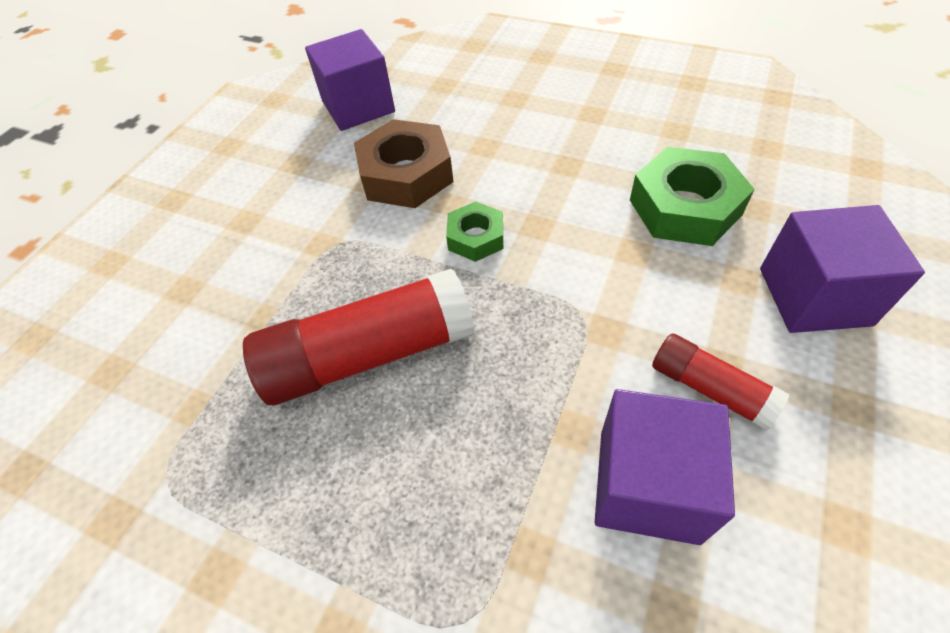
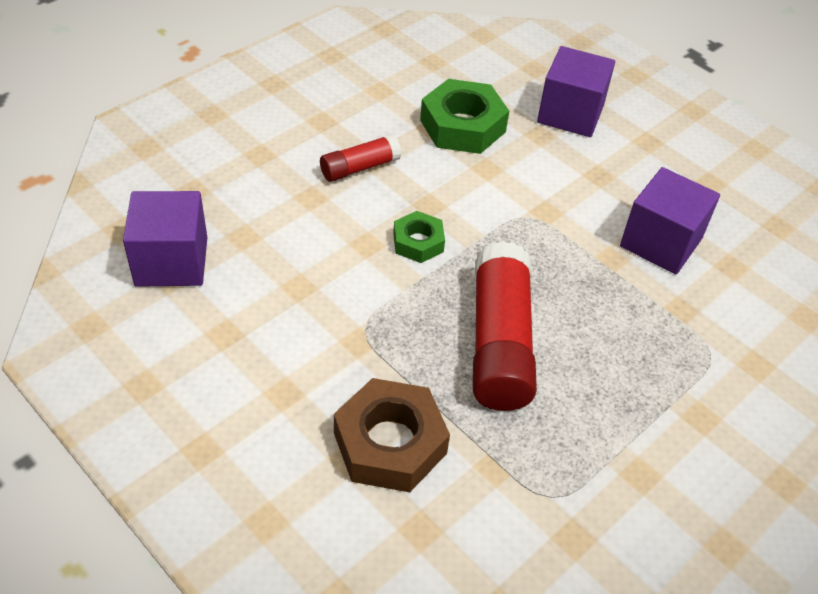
camera: 75 degrees left, 5 degrees down
(406, 174) = (308, 258): brown nut -> brown nut (390, 443)
(710, 389) = (612, 188): red glue stick -> red glue stick (360, 168)

